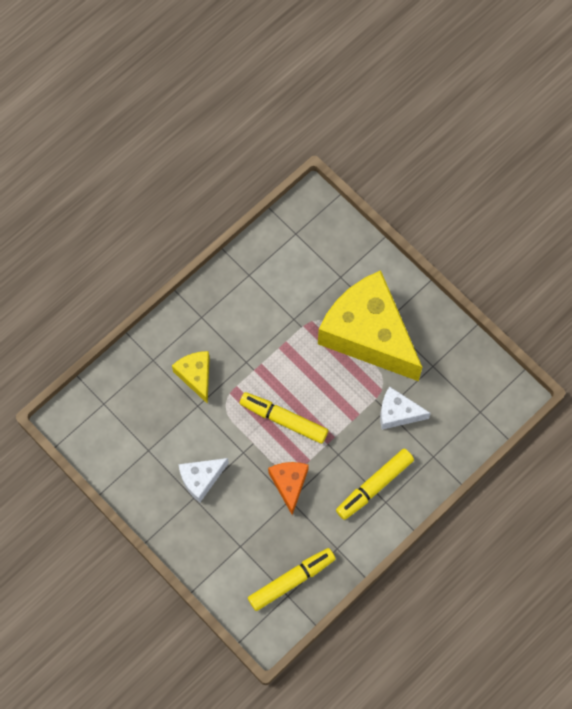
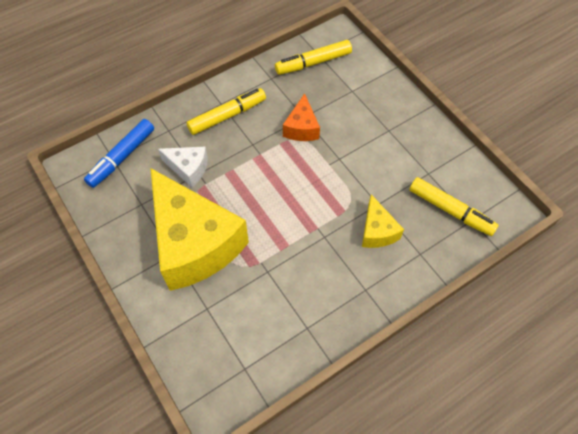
camera: 170 degrees left, 10 degrees down
(201, 479) = (380, 143): white cheese -> none
(284, 420) = (296, 179): yellow marker -> yellow marker (450, 210)
(471, 415) = (122, 157): none -> blue marker

